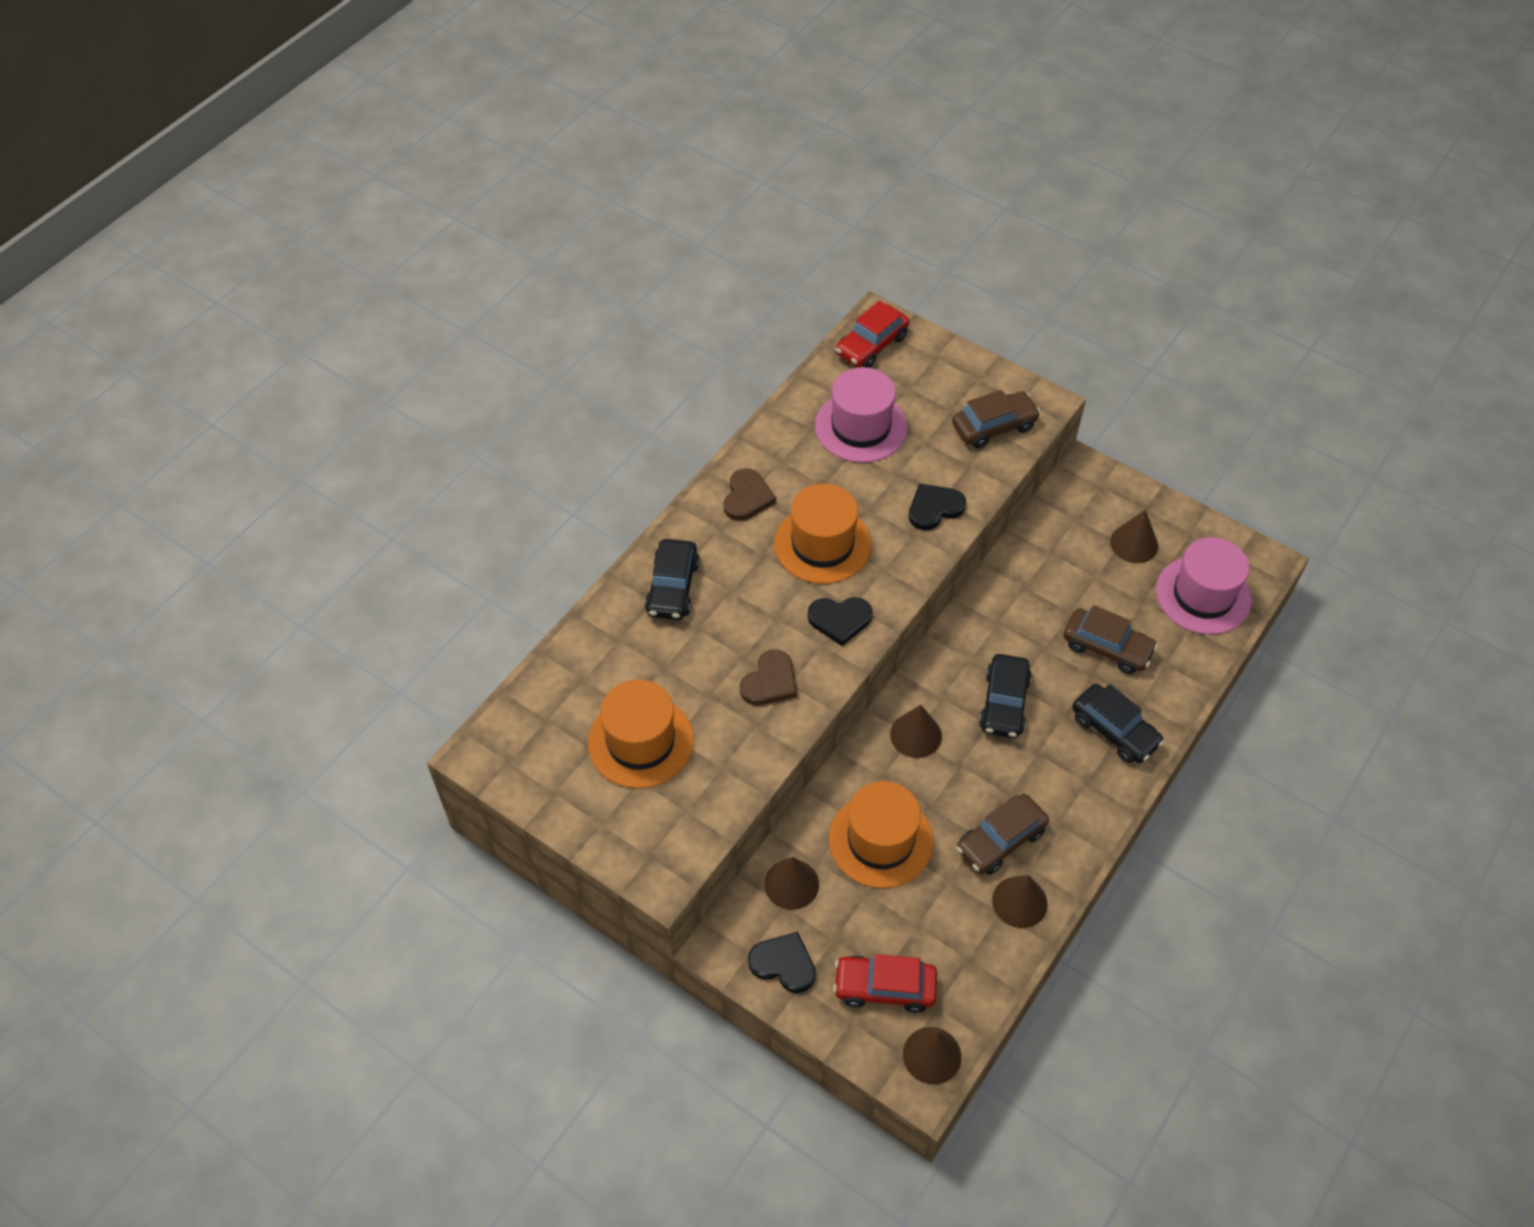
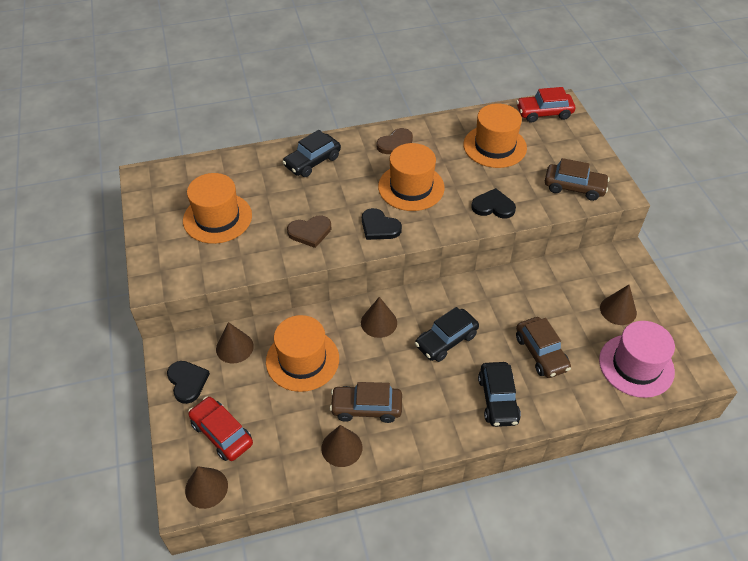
camera: 40 degrees right, 5 degrees down
(861, 427) = (494, 146): pink hat -> orange hat

